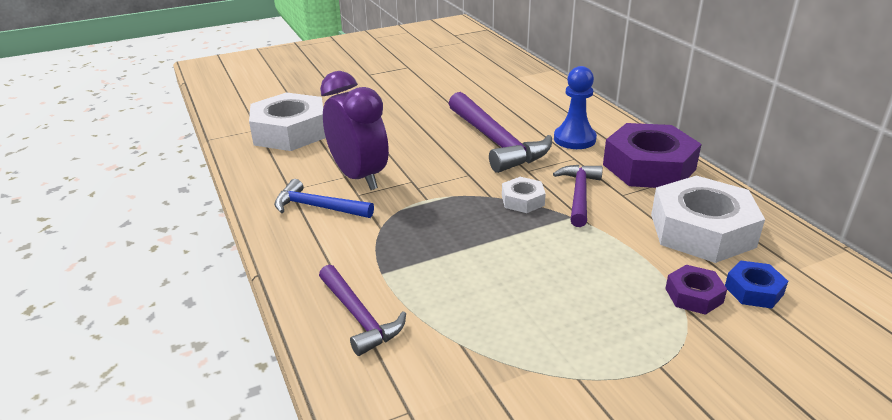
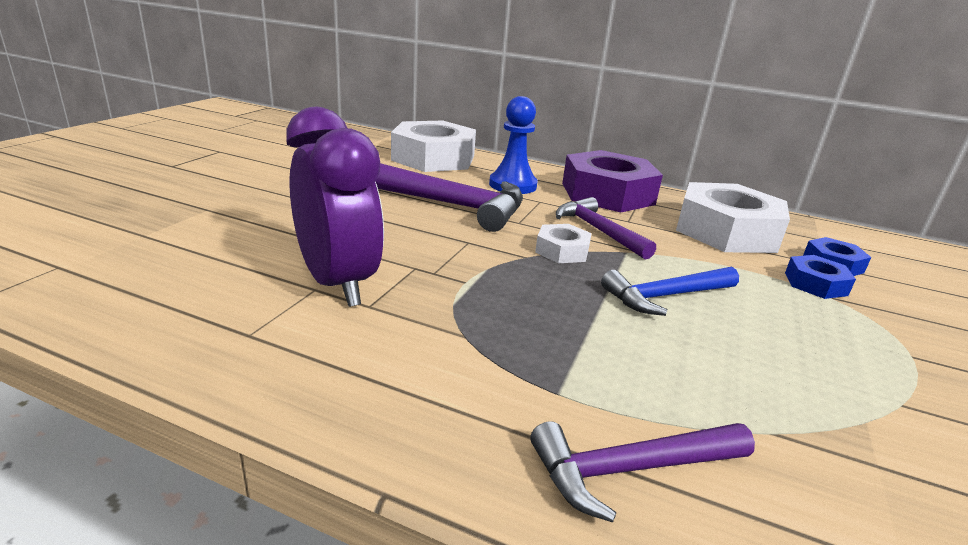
camera: 45 degrees left, 5 degrees down
(290, 132) = (133, 256): white nut -> white nut (433, 158)
(317, 207) = (333, 343): blue hammer -> blue hammer (665, 296)
(359, 177) = (338, 283): purple clock -> purple clock turned 45 degrees clockwise
(359, 317) = (630, 469): purple hammer -> purple hammer turned 150 degrees clockwise
(694, 295) = (815, 284): purple nut -> blue nut

